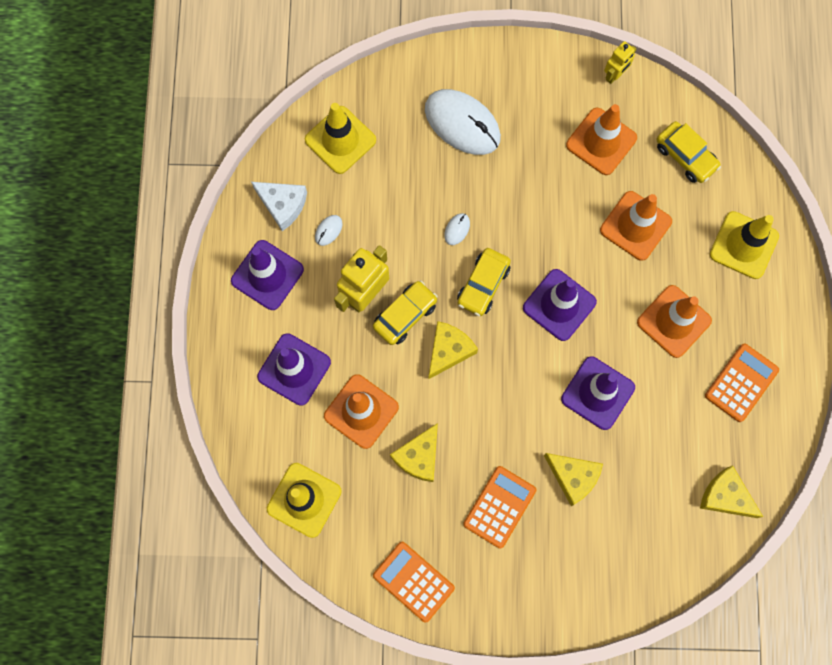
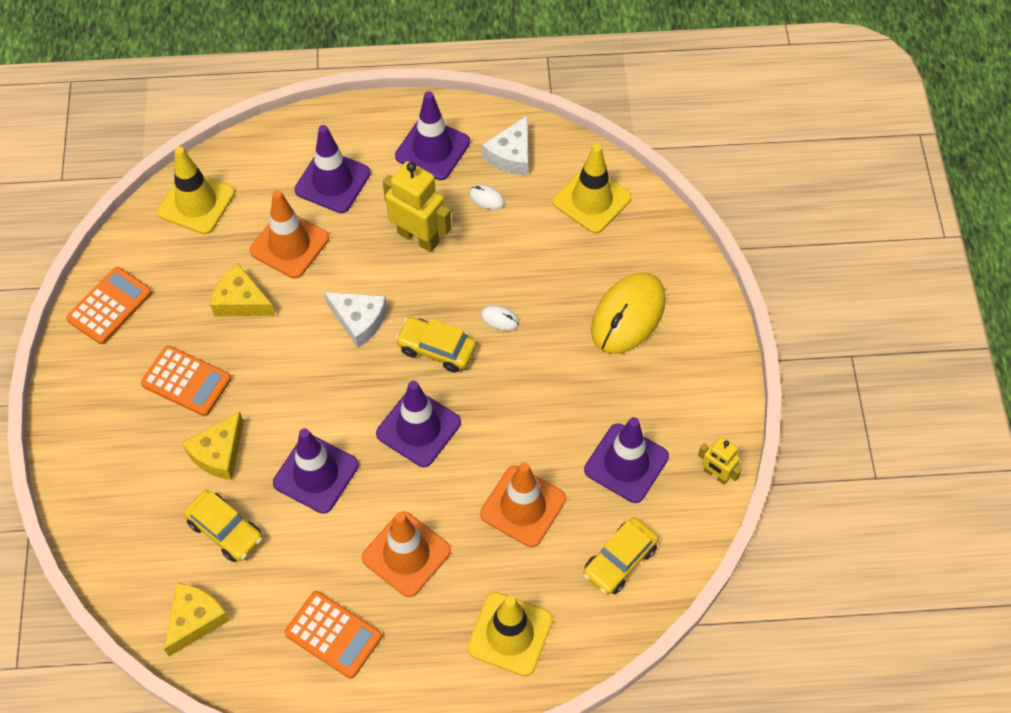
camera: 85 degrees right, 15 degrees down
(405, 315) = (396, 276): yellow car -> yellow car (225, 530)
(448, 350) = (359, 320): yellow cheese -> white cheese
(462, 123) = (628, 315): white mouse -> yellow mouse
(601, 141) = (626, 463): orange traffic cone -> purple traffic cone

